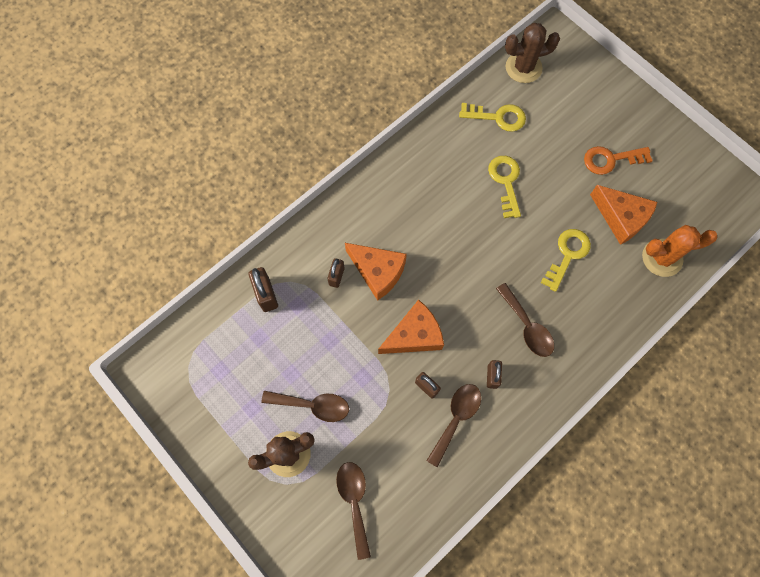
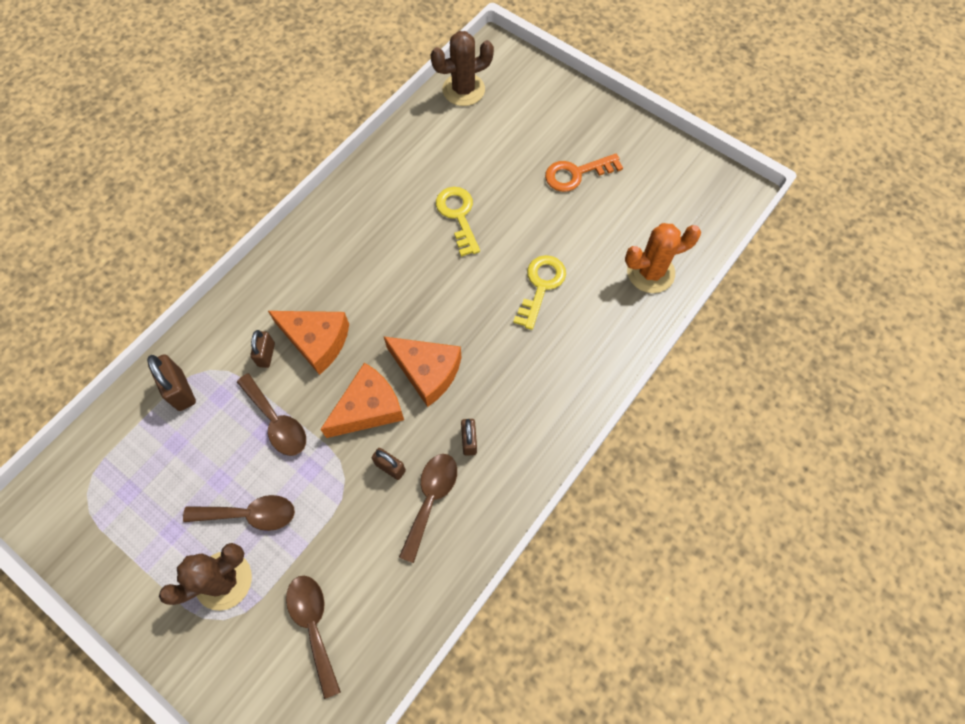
camera: 10 degrees left, 5 degrees down
(498, 117) = (440, 147): yellow key -> none
(527, 326) = (504, 375): brown spoon -> brown spoon (277, 422)
(621, 217) = (597, 235): orange cheese -> orange cheese (427, 371)

